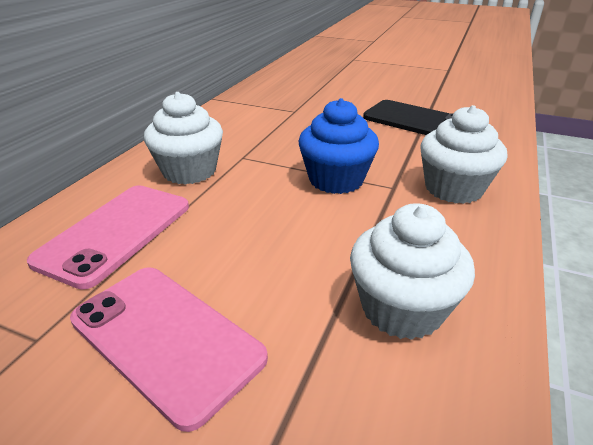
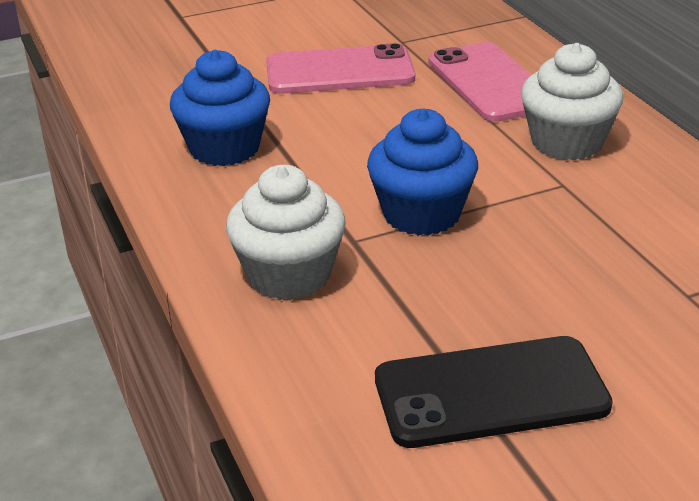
camera: 135 degrees right, 0 degrees up
(402, 308) = (224, 148): white cupcake -> blue cupcake

